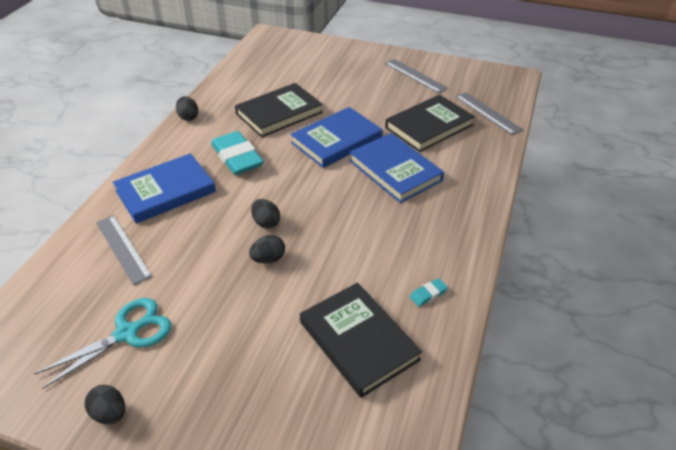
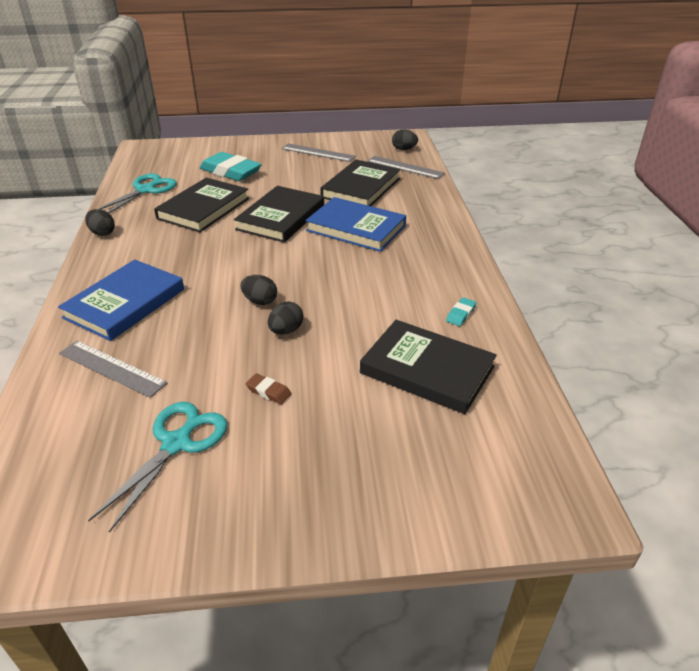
camera: 25 degrees left, 5 degrees down
(110, 413) = (213, 525): black egg -> black egg (404, 149)
(219, 312) = (268, 391): none -> brown eraser
(237, 157) = (186, 255): turquoise eraser -> turquoise eraser (230, 172)
(245, 81) = (145, 190): none -> turquoise scissors
(336, 140) = (281, 218): blue book -> black book

